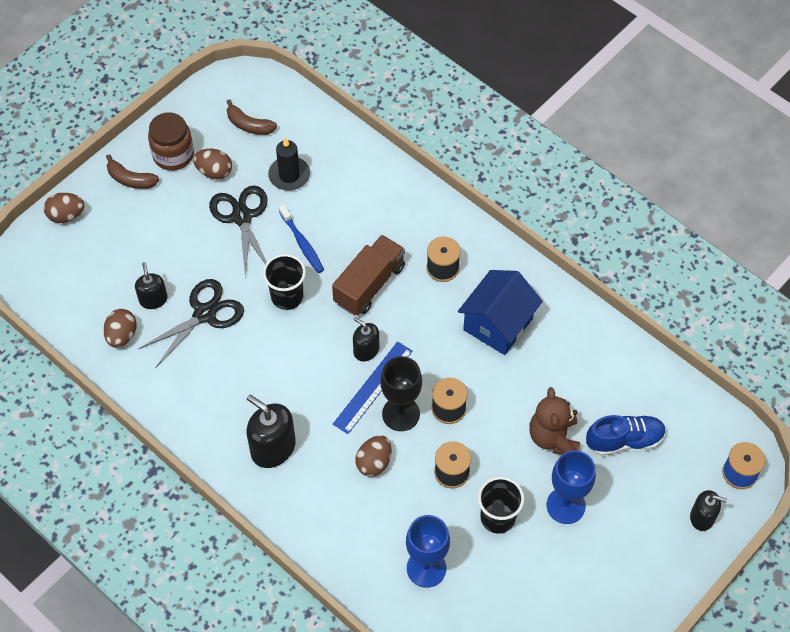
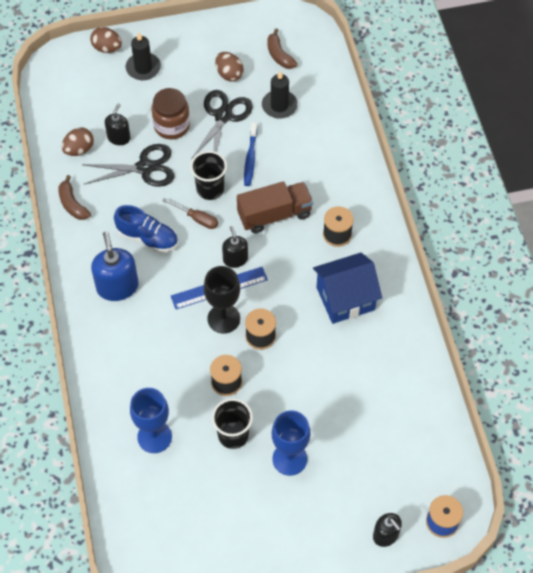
camera: 35 degrees right, 0 degrees up
(121, 215) = (143, 68): none -> black candle
(131, 179) = (168, 48): brown banana -> brown banana (72, 204)
(173, 155) = (210, 47): brown jar -> brown jar (172, 126)
(273, 448) = (117, 286): black soap dispenser -> blue soap dispenser
(297, 333) = (197, 218): none -> brown screwdriver
(374, 462) = (177, 340): brown egg -> none
(553, 437) = (320, 405): brown teddy bear -> none
(624, 440) = (372, 441): blue shoe -> blue shoe (148, 238)

